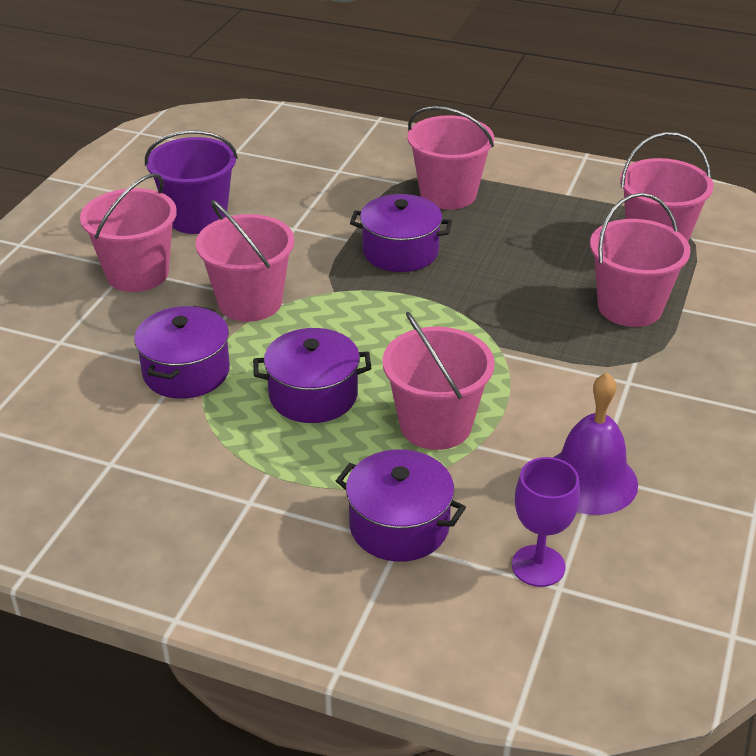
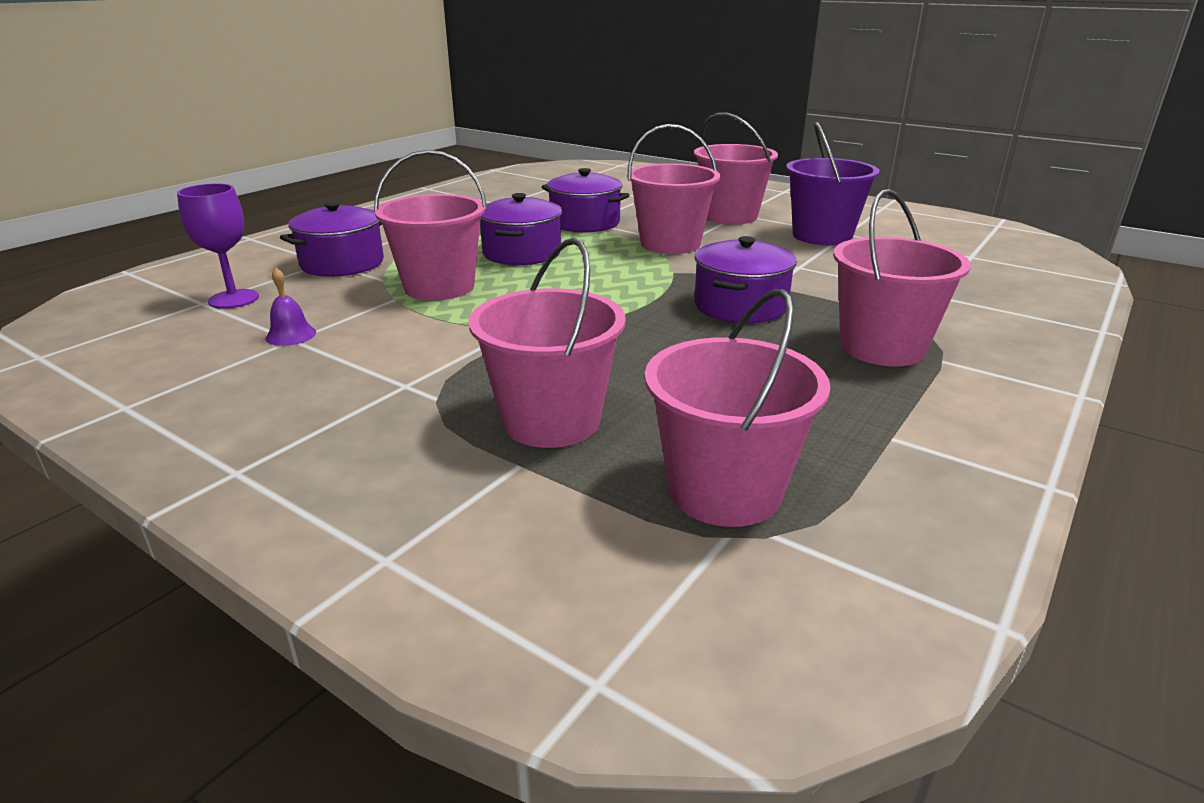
camera: 105 degrees right, 10 degrees down
(590, 480) = (291, 335): purple bell -> purple bell, size x0.49

